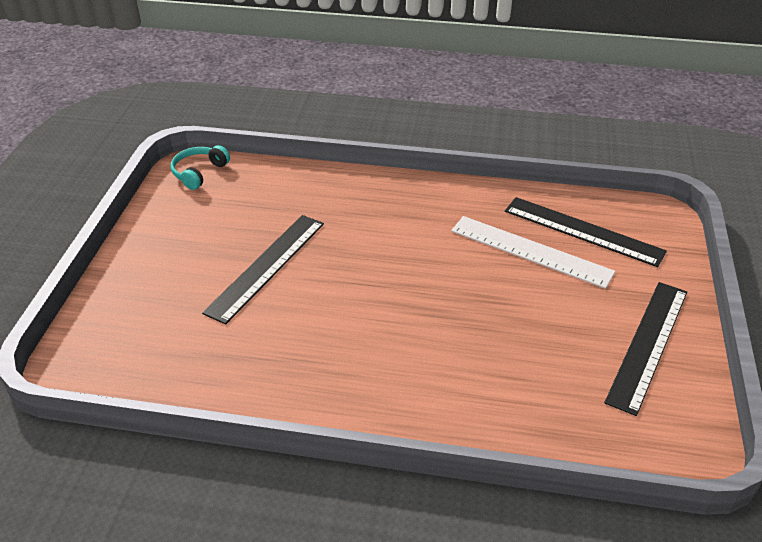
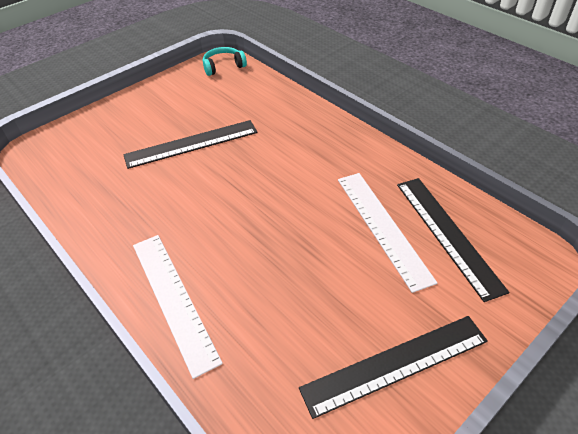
camera: 40 degrees right, 5 degrees up
(428, 406) = (173, 299): none -> white ruler

